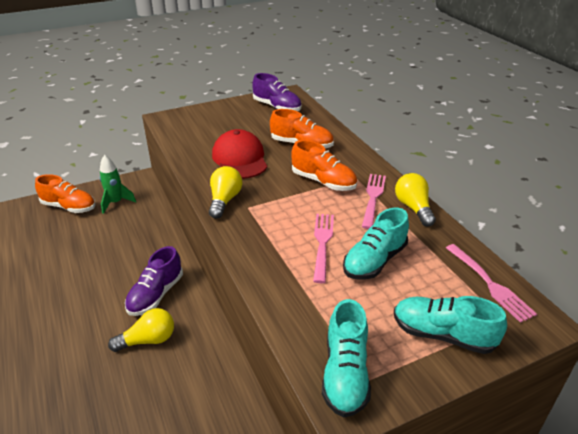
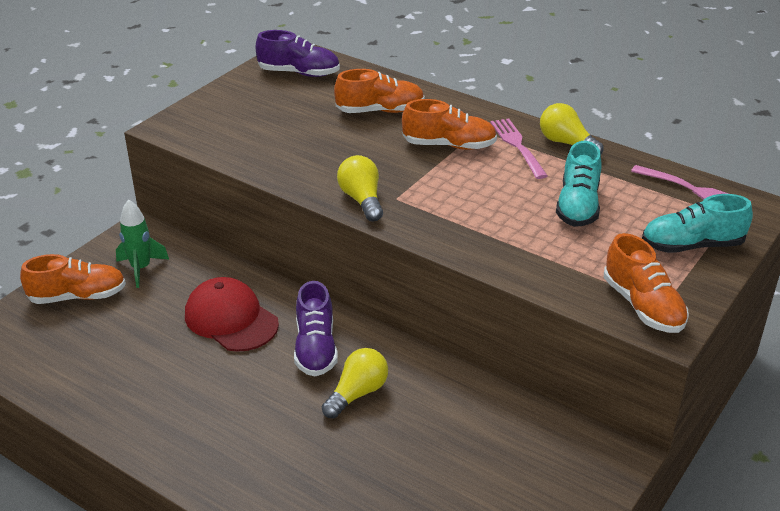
camera: 30 degrees left, 0 degrees up
(240, 159) = (325, 149): red cap -> red cap (231, 319)
(322, 244) = (513, 207): pink fork -> none
(345, 373) = (643, 306): turquoise shoe -> orange shoe

